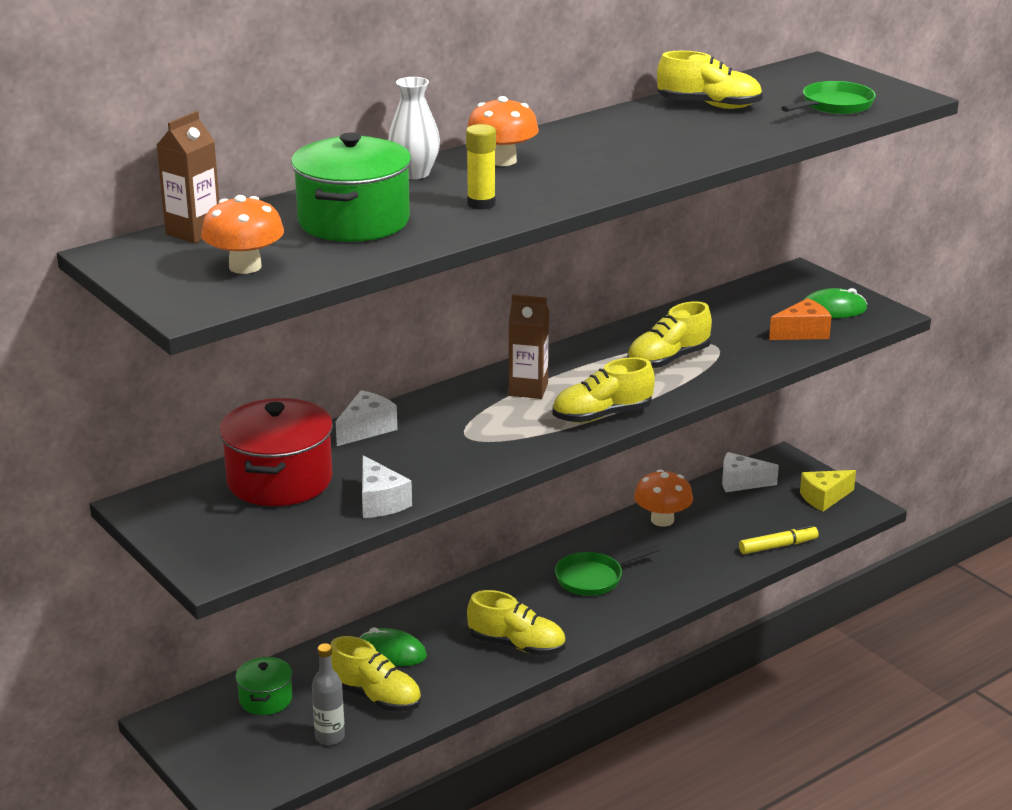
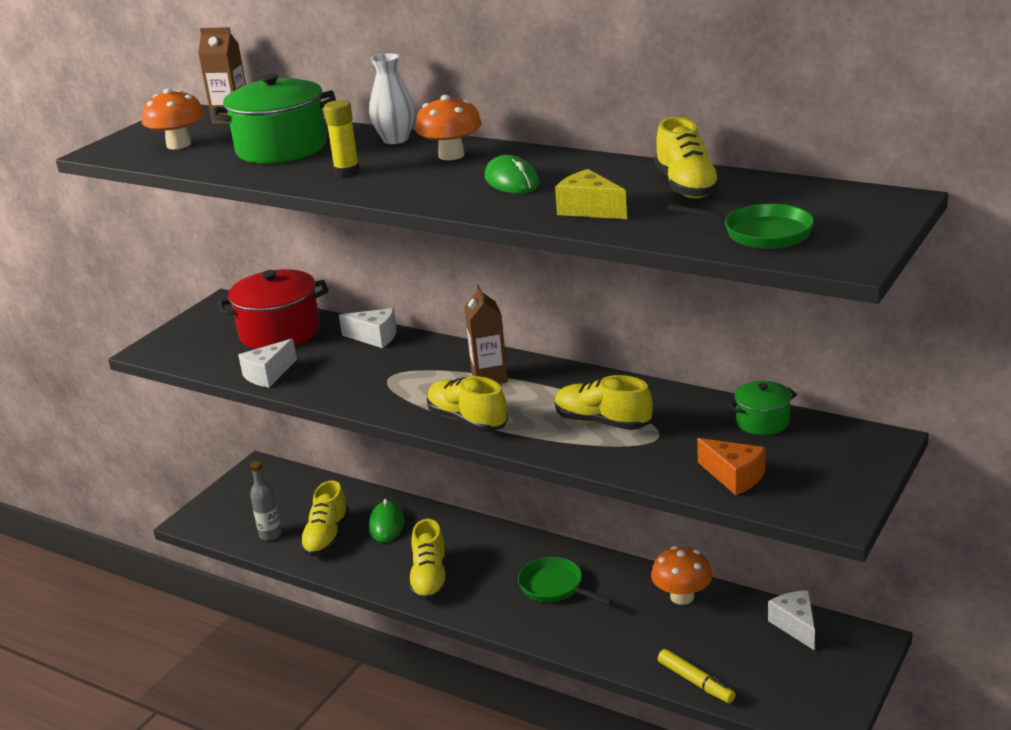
camera: 70 degrees right, 0 degrees up
(265, 699) = (301, 494): green pot -> green pot (762, 422)
(824, 498) = (818, 690): yellow cheese -> yellow cheese (589, 209)
(833, 309) = (811, 481): green mouse -> green mouse (512, 181)

